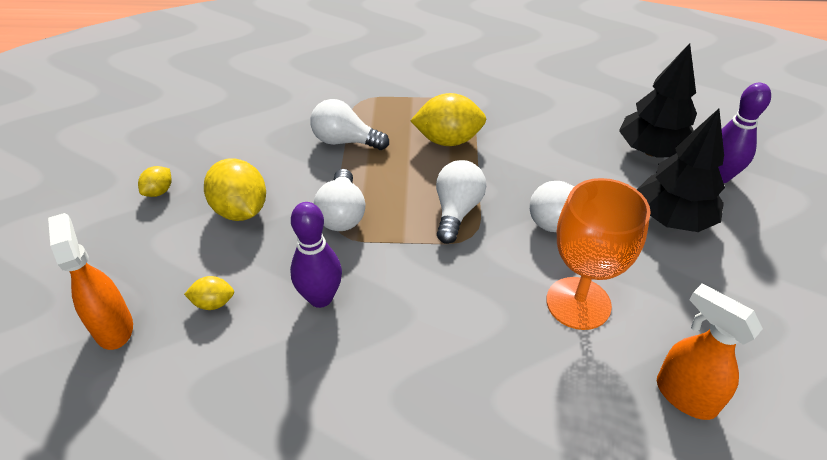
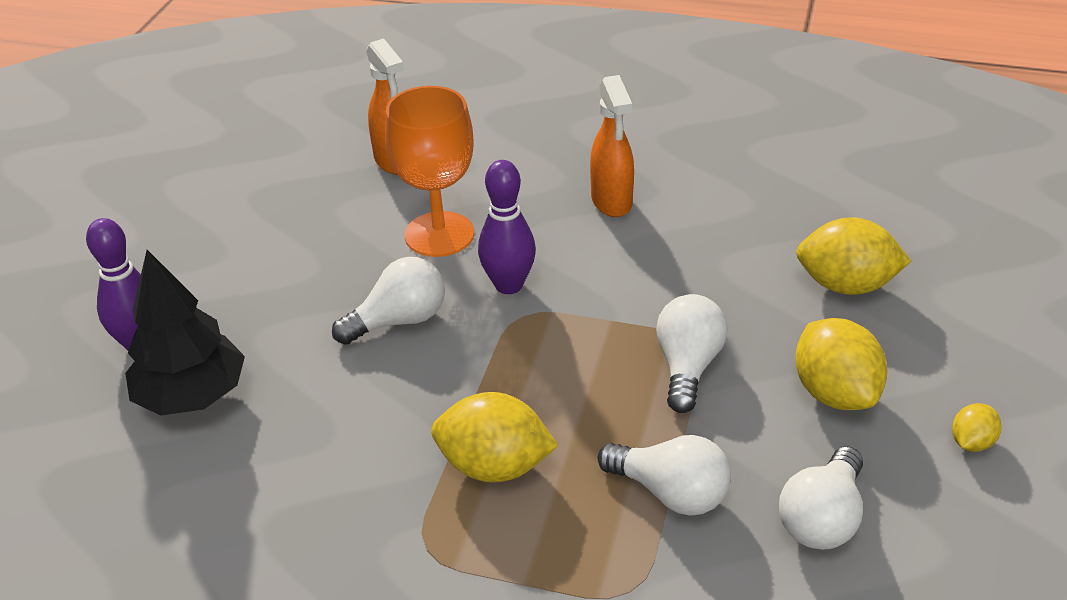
camera: 165 degrees left, 5 degrees down
(113, 327) = (955, 277): orange spray bottle -> orange spray bottle (611, 202)
(213, 303) = (846, 285): yellow lemon -> yellow lemon, size x1.95
(320, 298) = (721, 274): purple bowling pin -> purple bowling pin (509, 285)
(457, 211) = (528, 348): white light bulb -> white light bulb (822, 519)
(672, 218) = (259, 300): black tree -> none

